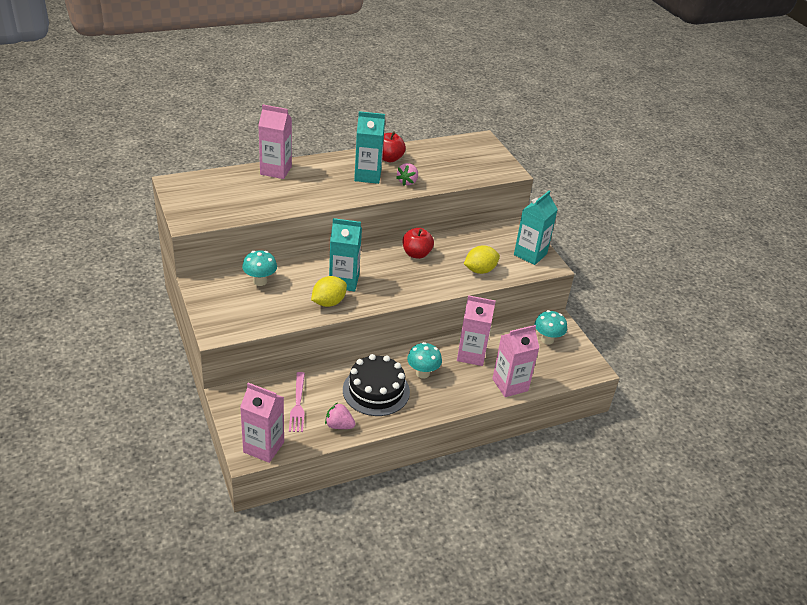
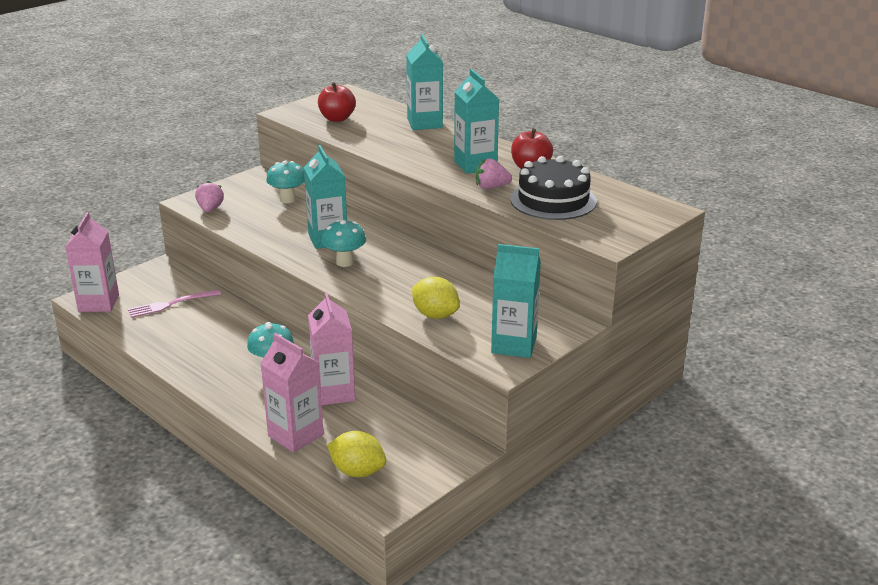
camera: 70 degrees right, 10 degrees down
(276, 170) = (424, 123): pink carton -> turquoise carton
(328, 302) = (282, 240): yellow lemon -> yellow lemon (357, 471)
(339, 425) = (151, 335): pink strawberry -> pink strawberry (210, 209)
(376, 390) = (221, 343): black cake -> black cake (553, 200)
(416, 254) = (426, 267): red apple -> red apple (337, 118)
(547, 339) = (416, 448): turquoise mushroom -> turquoise mushroom (345, 262)

